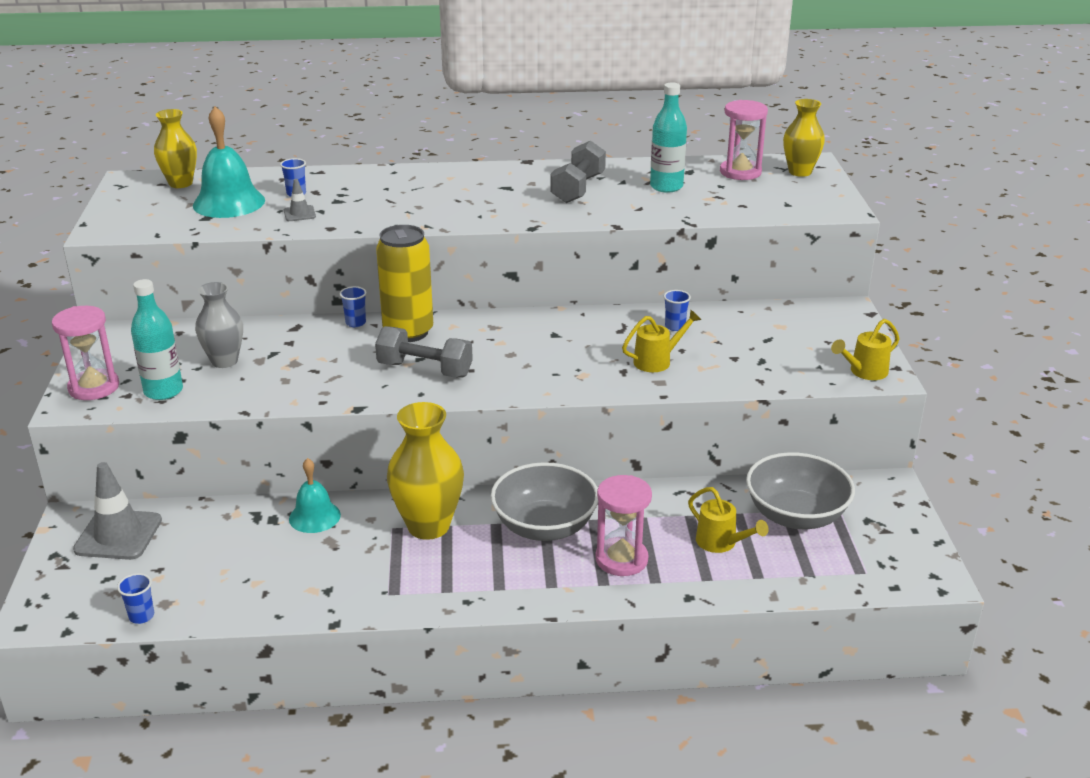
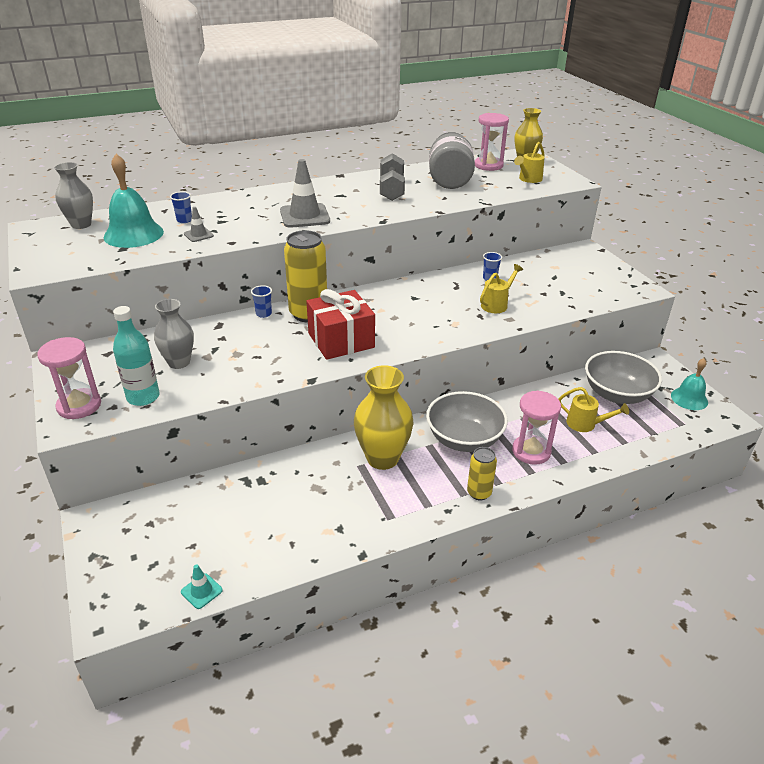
camera: 20 degrees left, 5 degrees up
(118, 535) = (140, 524): grey traffic cone -> grey traffic cone (305, 216)
(141, 616) = (201, 591): blue cup -> turquoise traffic cone
(180, 183) = (81, 224): yellow vase -> grey vase
(314, 516) = (292, 470): turquoise bell -> turquoise bell (689, 398)
(425, 370) = (341, 340): grey dumbbell -> red gift
(519, 591) = (479, 493): none -> yellow can
(666, 187) = (449, 181): turquoise bottle -> grey jar
(864, 372) = (629, 288): yellow watering can -> yellow watering can (528, 179)

